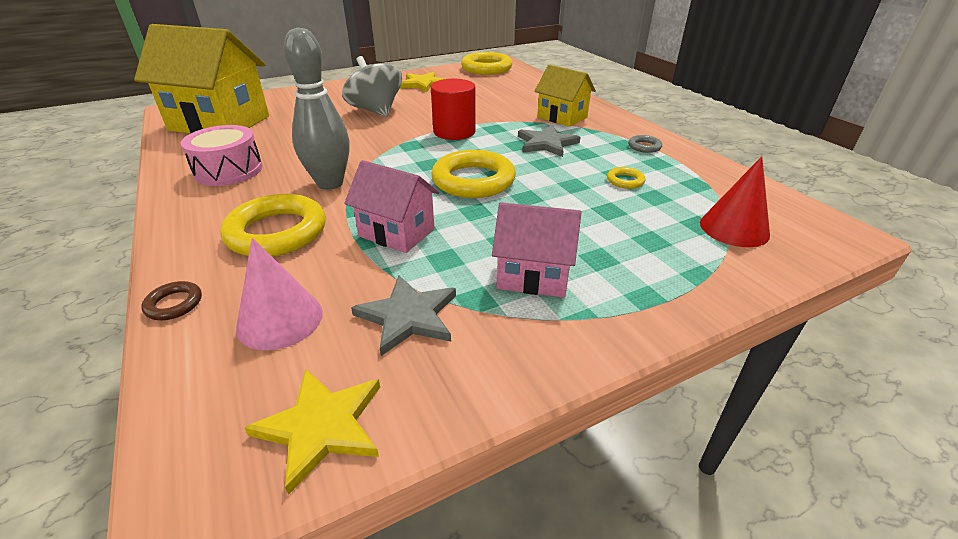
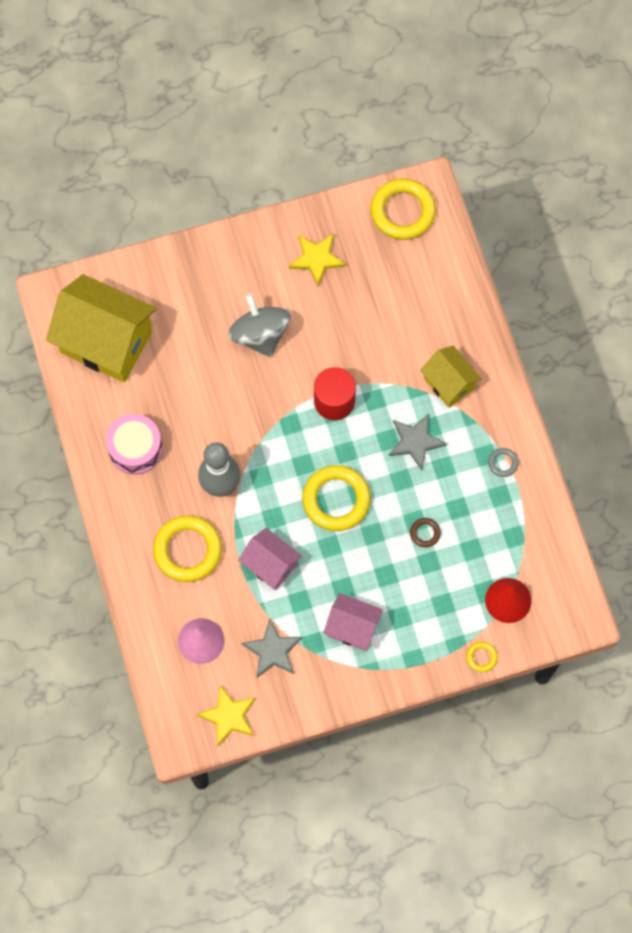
camera: 10 degrees right, 35 degrees up
(174, 304) = (138, 617): brown ring -> brown ring (425, 533)
(625, 181) = (459, 521): yellow ring -> yellow ring (481, 657)

